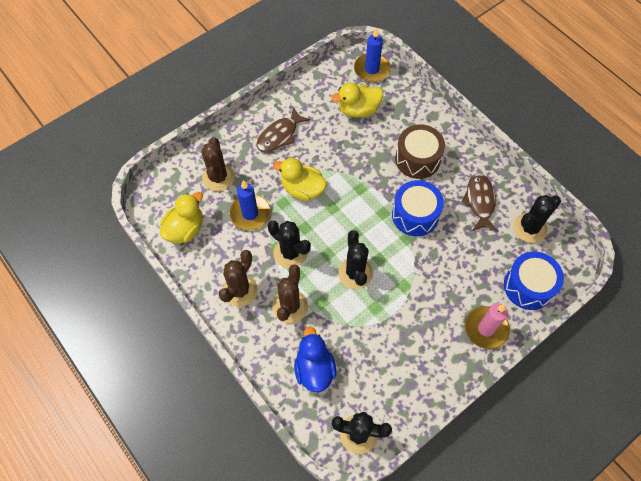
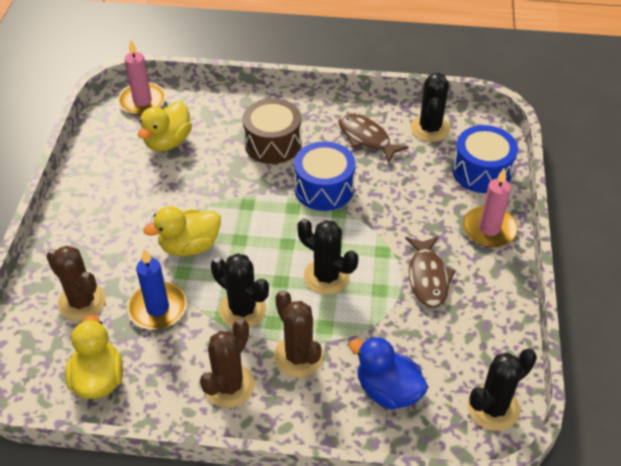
camera: 45 degrees left, 15 degrees down
(240, 290) = (229, 385): brown cactus -> brown cactus turned 45 degrees clockwise
(279, 135) = (109, 217): brown fish -> brown fish (427, 277)
(290, 253) = (242, 310): black cactus -> black cactus turned 45 degrees clockwise
(372, 69) = (142, 101): blue candle -> pink candle

